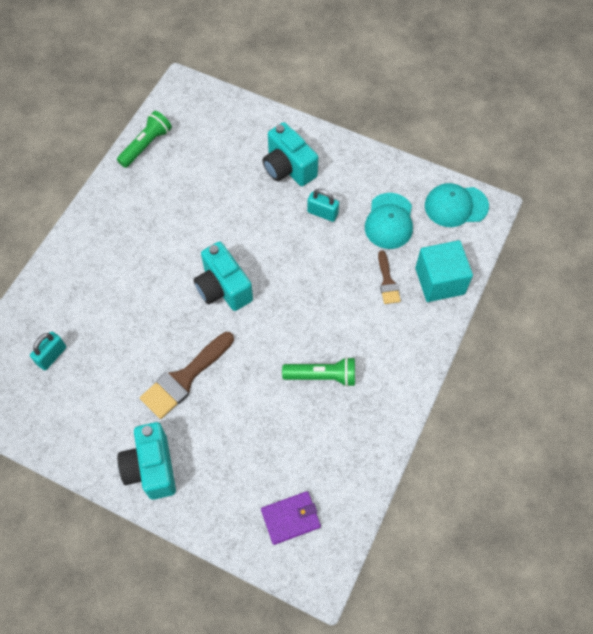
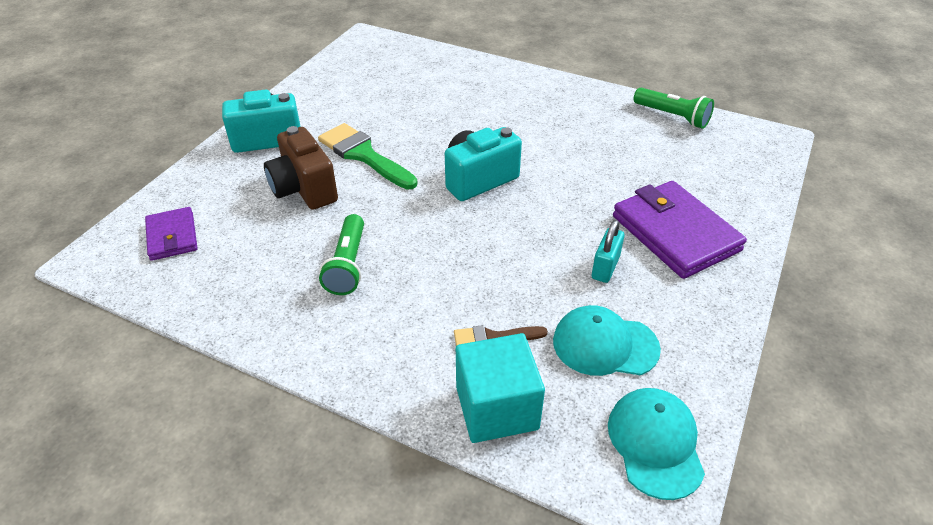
camera: 90 degrees right, 20 degrees down
(52, 356) = (401, 76): turquoise padlock -> none
(184, 378) = (364, 155): brown brush -> green brush
(231, 421) = (304, 189): none -> brown camera
(288, 168) = (675, 233): turquoise camera -> purple wallet

